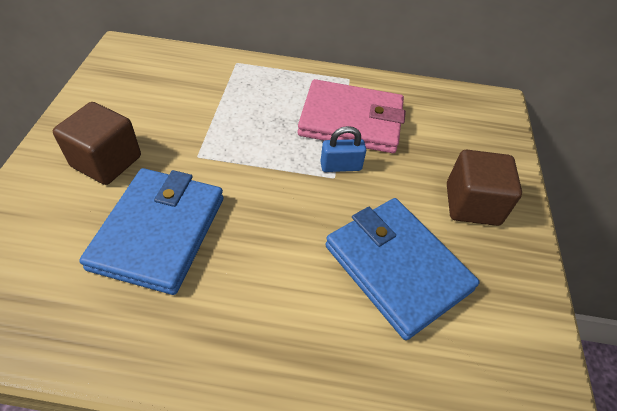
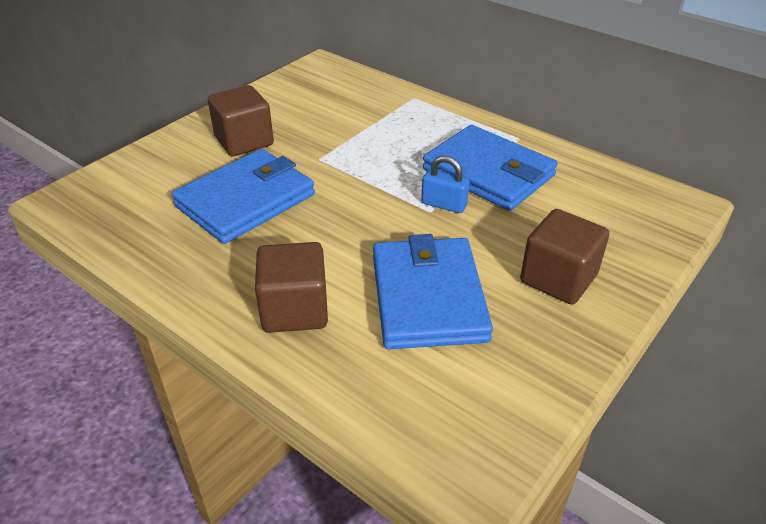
camera: 35 degrees right, 10 degrees down
(298, 338) = (295, 310): none -> brown cube
(351, 121) = (488, 172): pink wallet -> blue wallet

